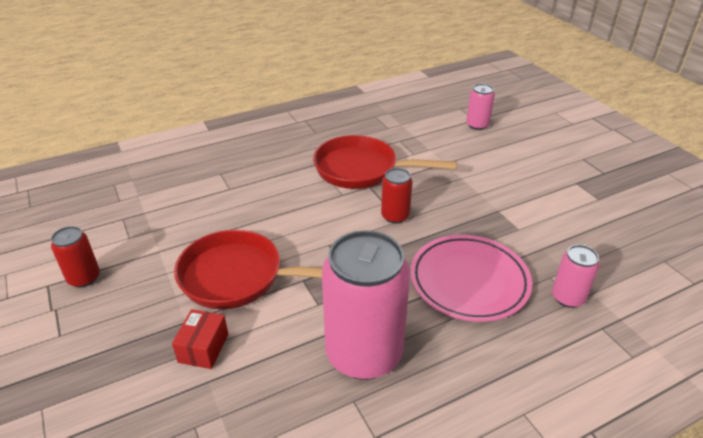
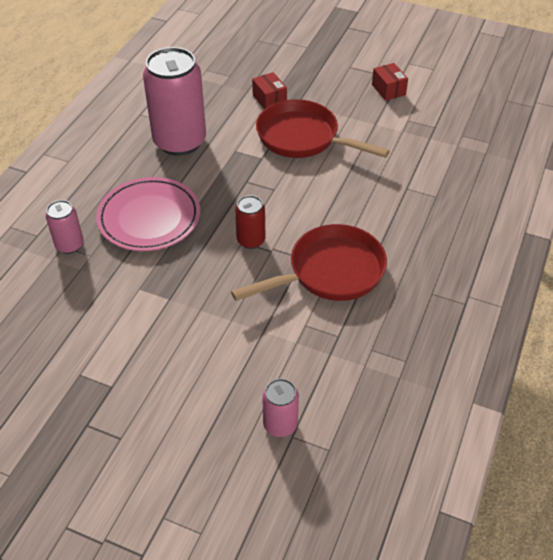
camera: 140 degrees right, 10 degrees up
(84, 278) = (388, 90): red can -> red box
(239, 277) = (303, 138): red pan -> red pan turned 120 degrees counterclockwise

